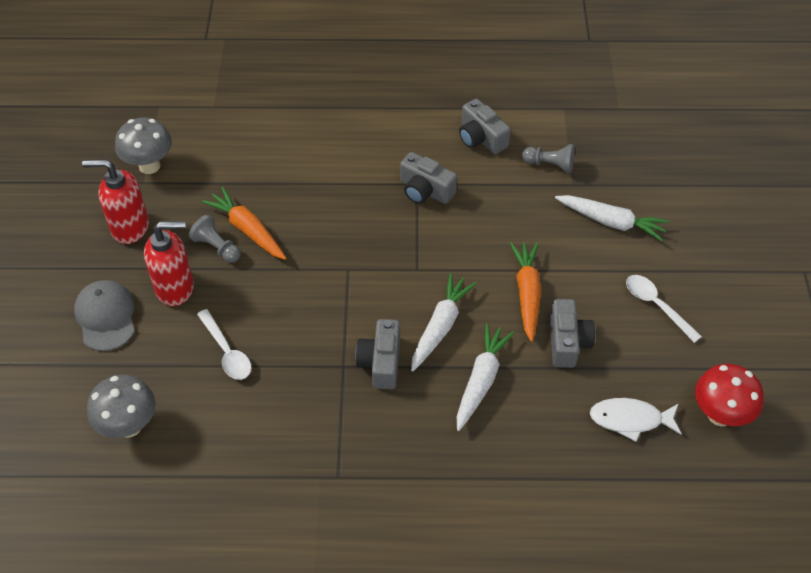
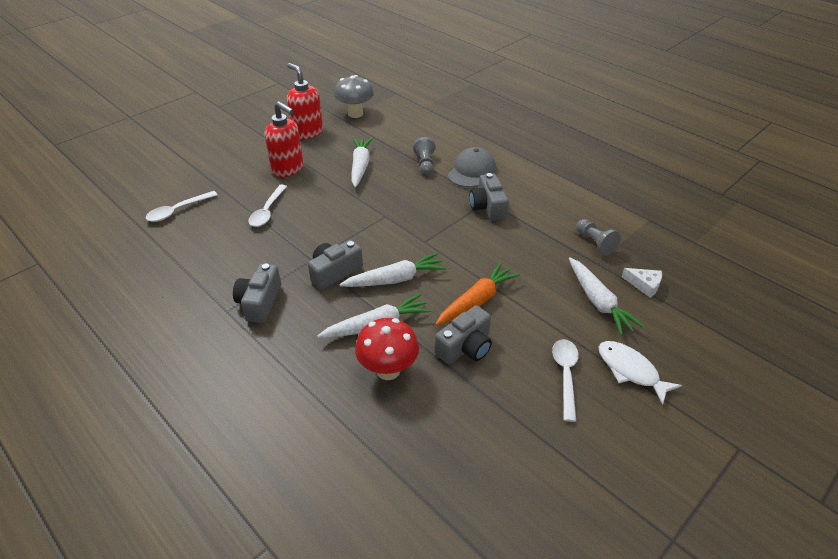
camera: 45 degrees right, 10 degrees down
(106, 317) = (240, 160): grey cap -> grey cap (471, 171)
(129, 426) = (177, 211): grey mushroom -> white spoon
(217, 247) = (334, 164): grey pawn -> grey pawn (425, 164)
(247, 230) = (360, 166): orange carrot -> white carrot
(481, 138) = (564, 202): grey camera -> grey camera (260, 302)
(625, 180) = (644, 285): none -> white cheese
(630, 420) = (443, 429): white fish -> white fish (630, 370)
(720, 415) = (520, 486): red mushroom -> red mushroom (388, 370)

